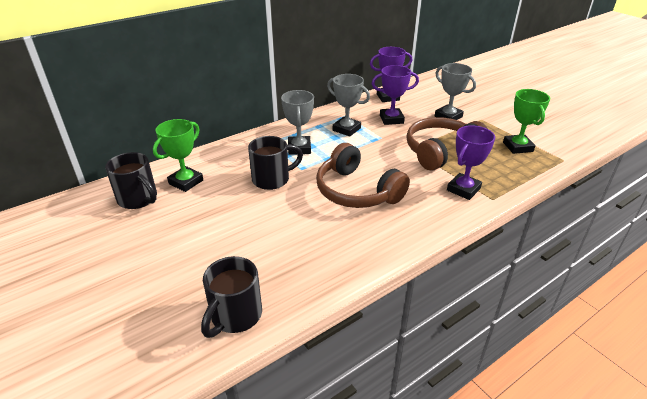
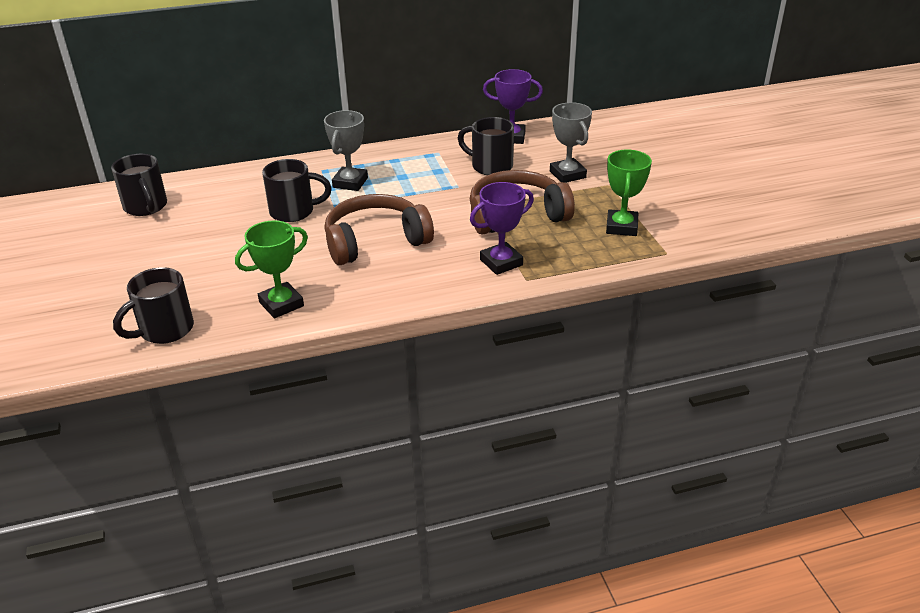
camera: 20 degrees right, 0 degrees up
(186, 182) = (203, 198): green trophy -> green trophy (281, 304)
(346, 129) = (424, 169): grey trophy -> none
(356, 191) = (375, 241): brown headphones -> brown headphones turned 90 degrees clockwise
(391, 119) = (490, 166): purple trophy -> black mug

